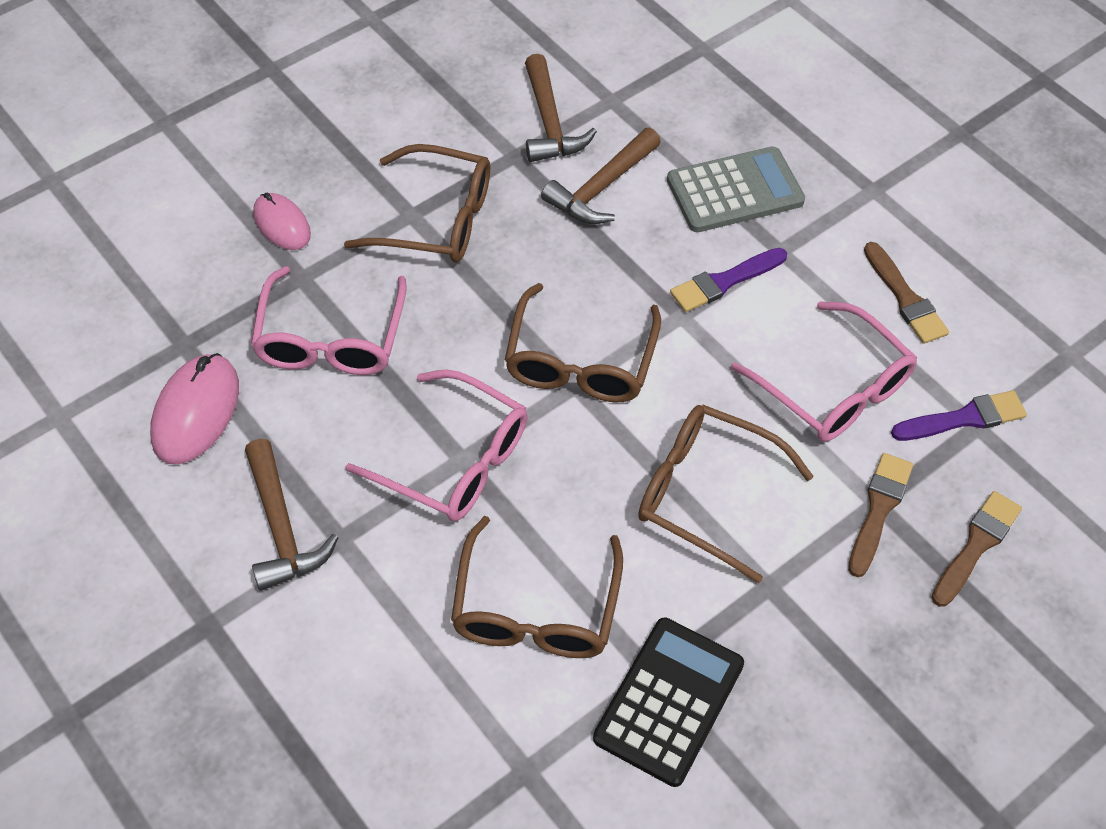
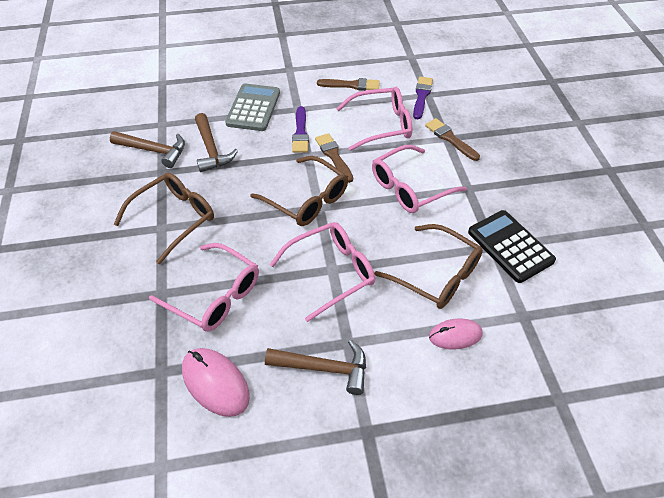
camera: 60 degrees left, 5 degrees down
(282, 224) = (116, 288): pink mouse -> pink mouse (455, 335)
(707, 494) = (410, 187): brown glasses -> pink glasses
(976, 545) = (483, 120): brown brush -> brown brush (334, 156)

